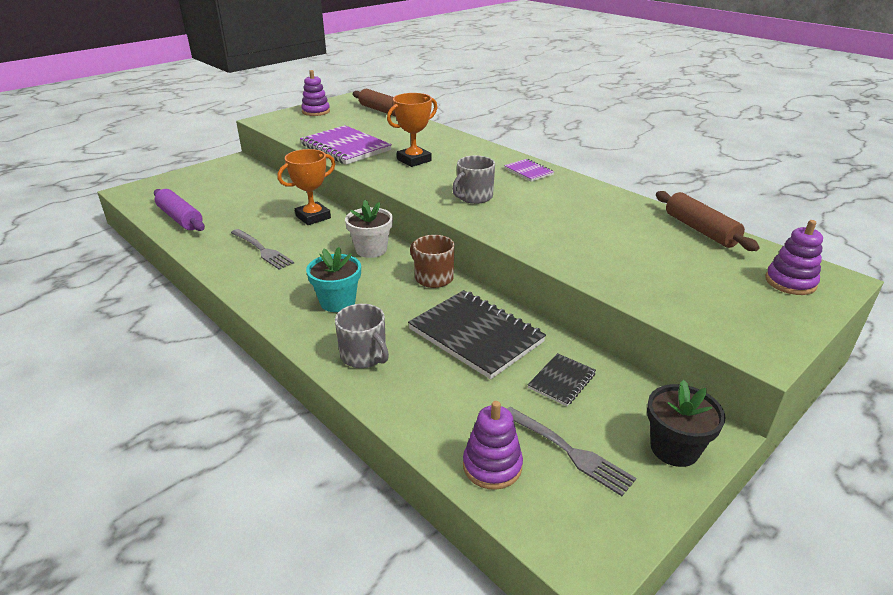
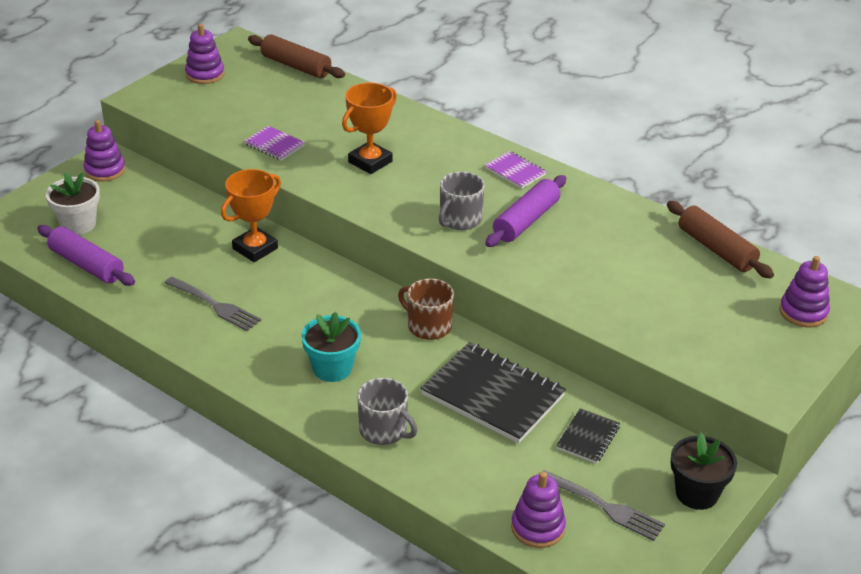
camera: 10 degrees left, 5 degrees up
(229, 167) = (105, 170): none -> purple stacking toy
(345, 147) = (274, 145): purple notebook -> purple notebook, size x0.50
(371, 250) = (345, 293): white flower pot -> white flower pot (78, 224)
(530, 201) = (526, 220): none -> purple rolling pin

